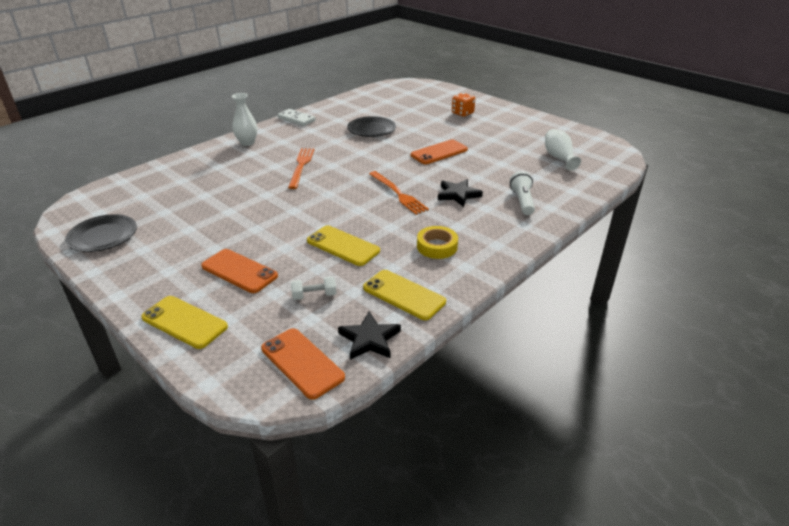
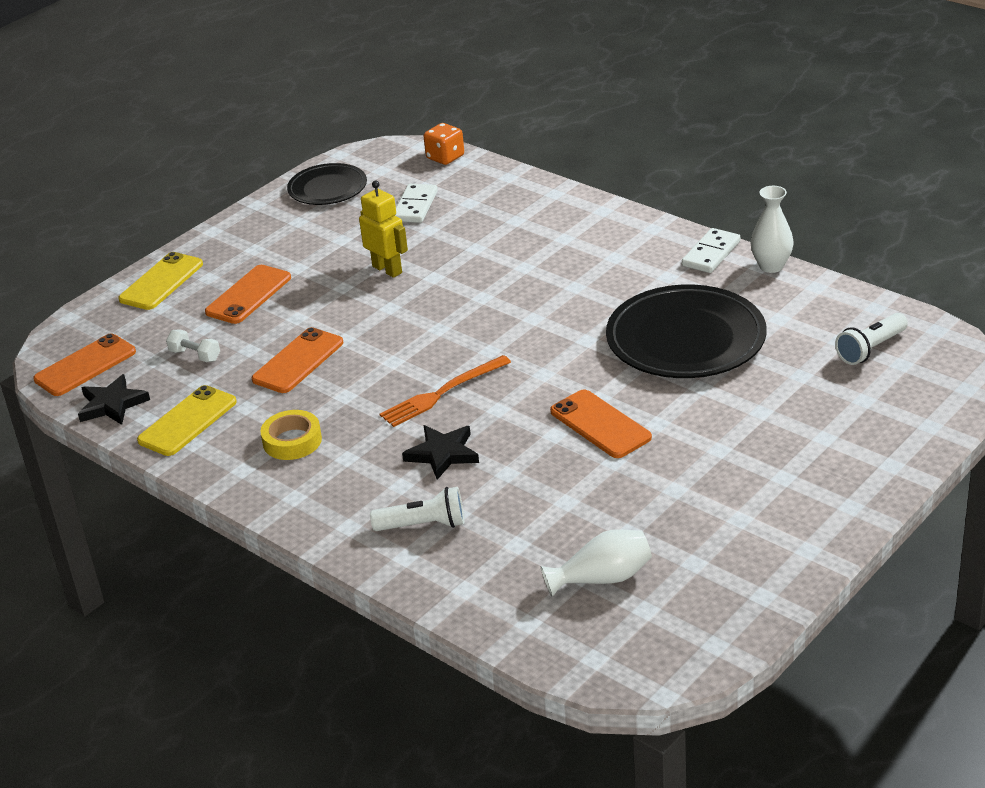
camera: 90 degrees right, 0 degrees up
(167, 199) = (415, 206): none -> white domino
(245, 211) = (387, 269): none -> yellow robot
(247, 143) = (601, 226): white vase -> white vase (771, 266)
(301, 166) = (525, 290): orange fork -> none
(314, 295) = (195, 355): white dumbbell -> white dumbbell turned 45 degrees counterclockwise
(343, 246) = (298, 361): yellow phone -> orange phone
(371, 129) = (686, 339): black plate -> black plate, size x1.70
(395, 96) = (870, 349): none -> white flashlight
(462, 113) = (802, 445): orange dice -> orange dice (445, 157)

